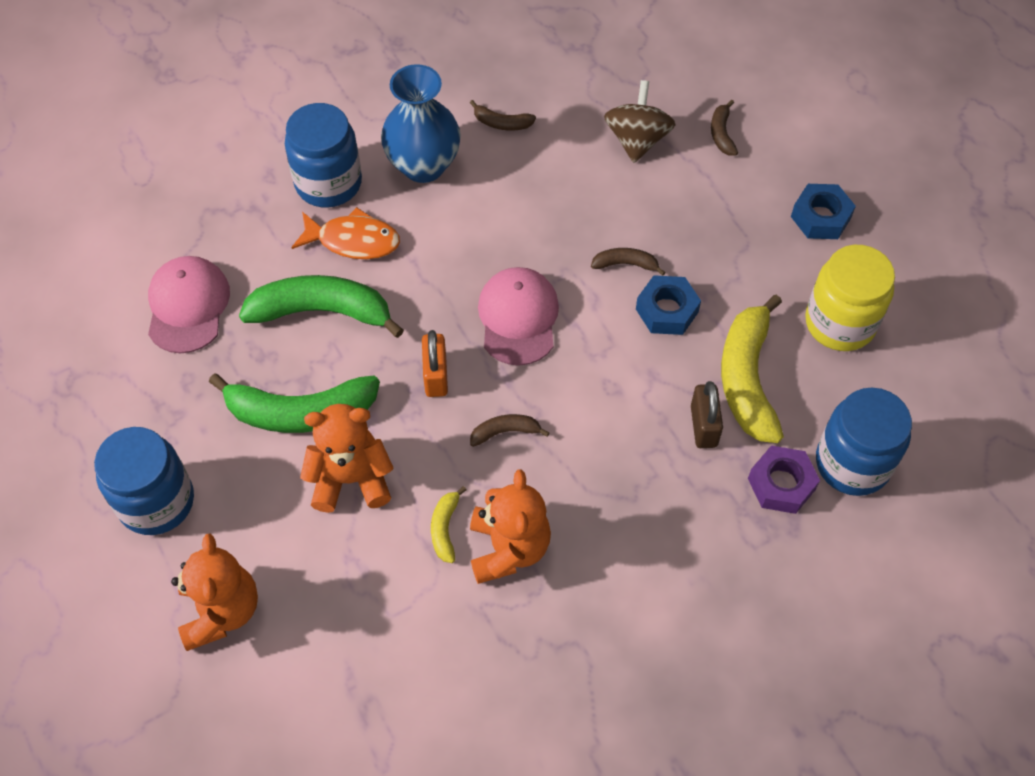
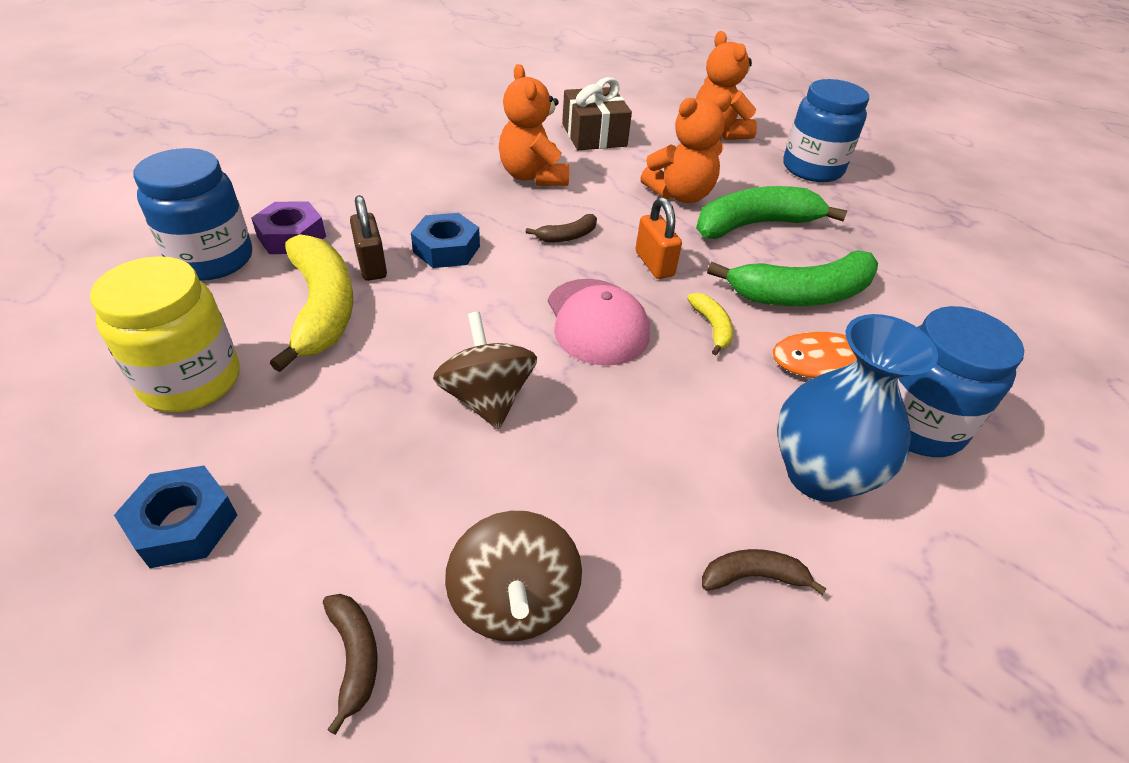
camera: 160 degrees right, 15 degrees down
(188, 306) = (927, 279): pink cap -> none
(396, 633) = (594, 135): none -> brown gift
(445, 528) = (588, 180): yellow banana -> yellow banana (712, 327)
(625, 264) = (487, 398): brown banana -> brown spinning top
(667, 310) = (424, 356): blue nut -> blue nut (446, 249)

